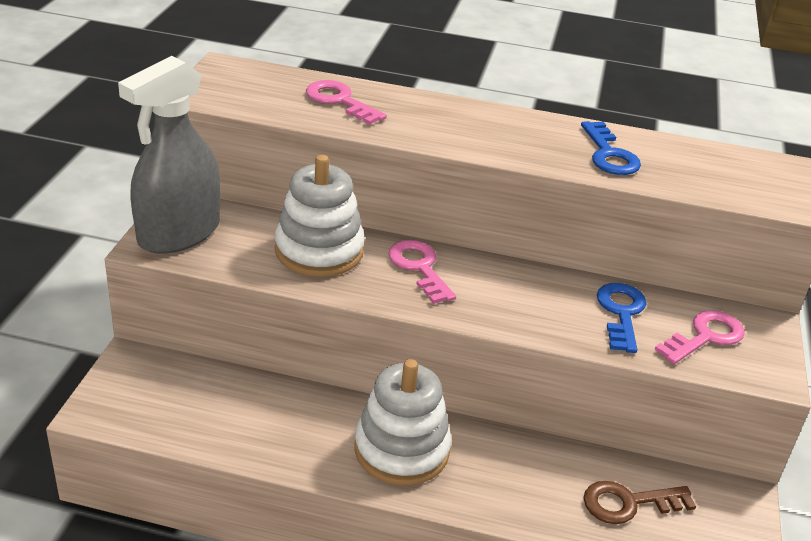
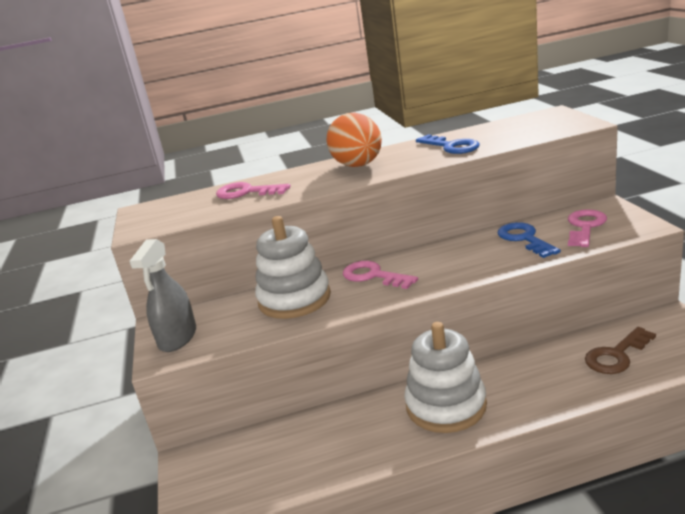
camera: 20 degrees left, 10 degrees down
(179, 233) = (178, 338): grey spray bottle -> grey spray bottle, size x0.66
(484, 127) = (358, 166): none -> orange egg

